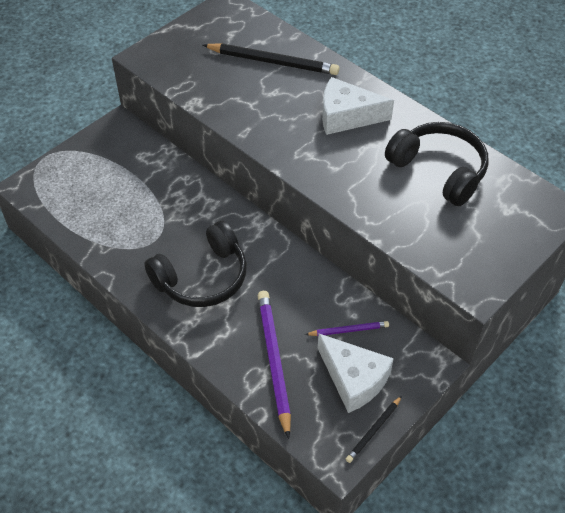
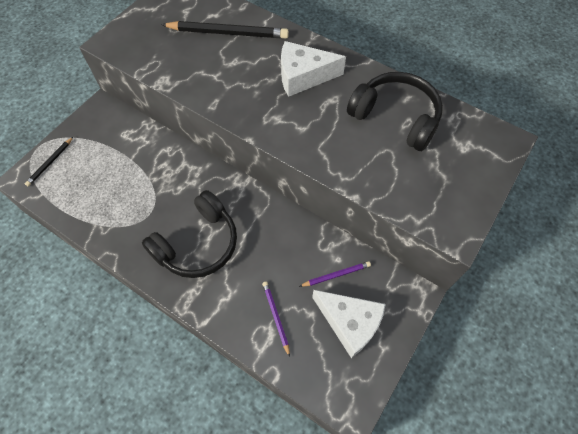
camera: 10 degrees left, 10 degrees up
(274, 361) = (276, 317): purple pencil -> purple pencil, size x0.52
(373, 430) = (377, 372): black pencil -> black pencil (50, 162)

